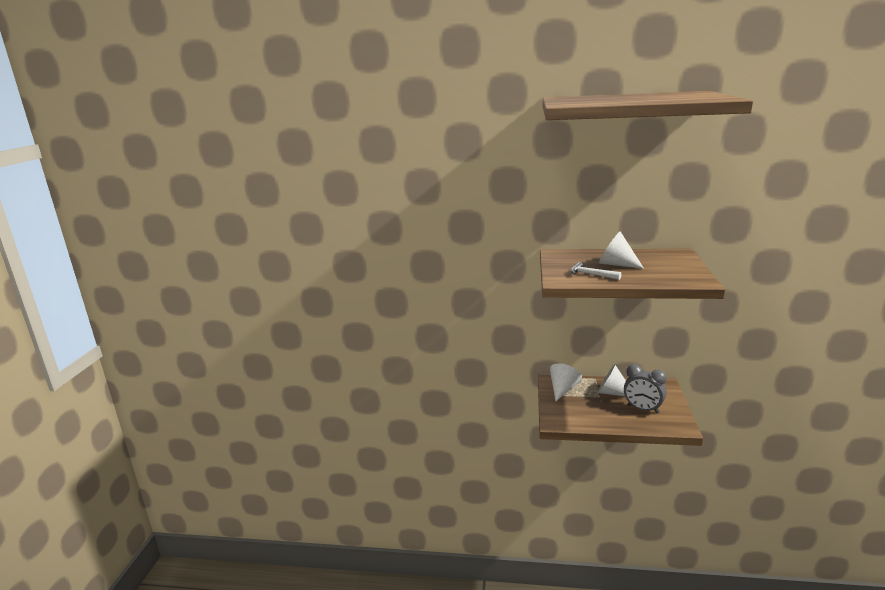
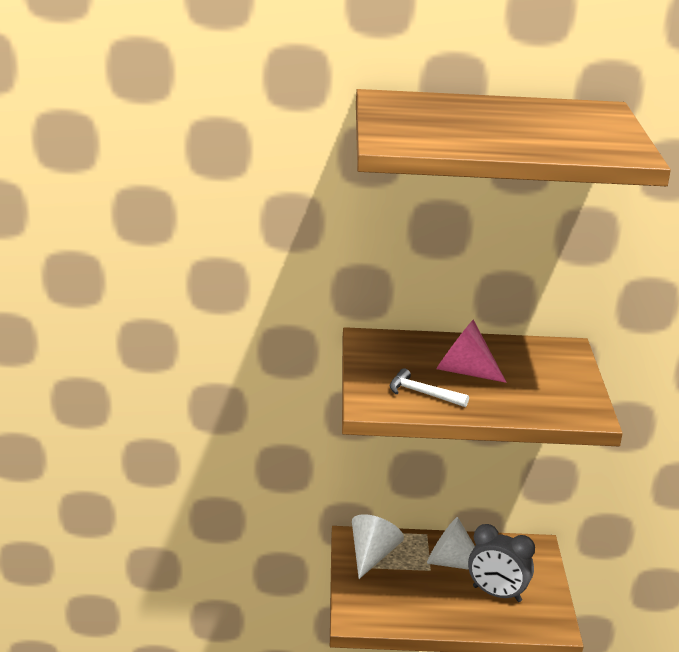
camera: 10 degrees left, 5 degrees up
(616, 264) = (464, 371): white cone -> pink cone

